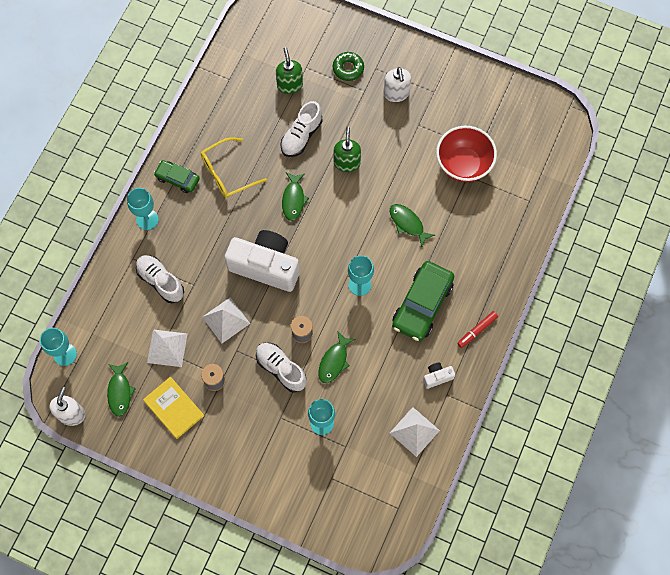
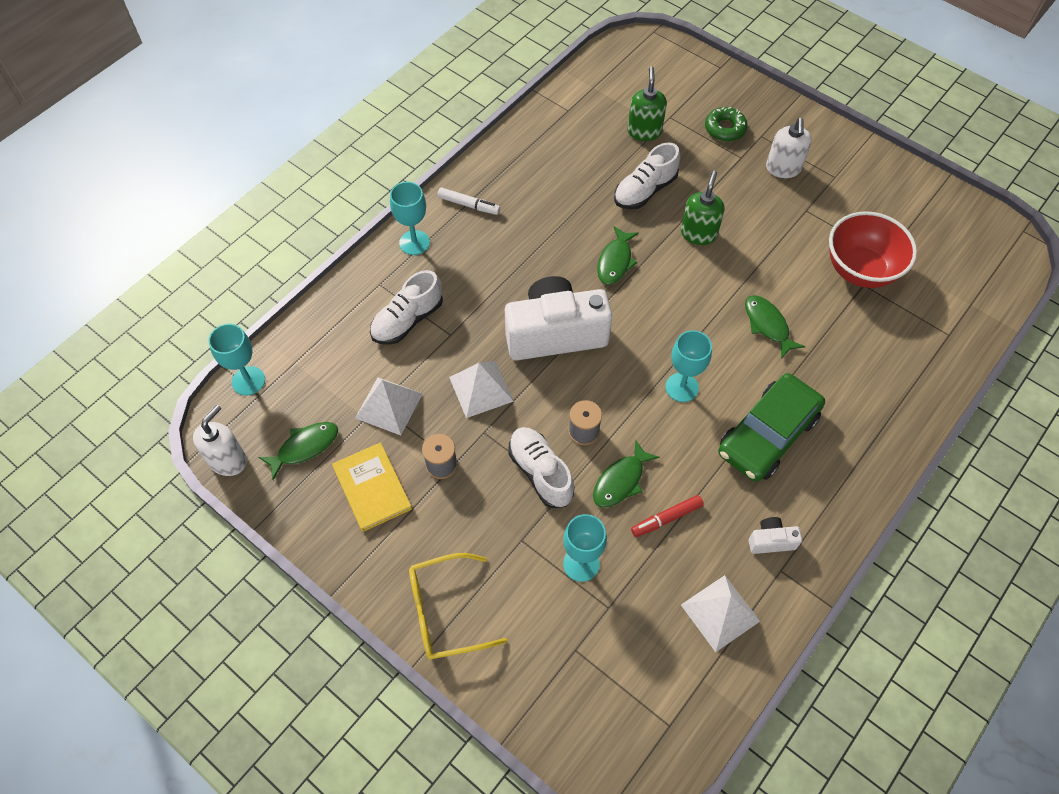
camera: 15 degrees right, 10 degrees down
(120, 392) = (304, 447): green fish -> green fish turned 135 degrees counterclockwise
(161, 281) = (407, 320): white shoe -> white shoe turned 105 degrees counterclockwise
(177, 179) = (468, 205): green car -> white marker
(227, 173) = (536, 212): yellow glasses -> yellow glasses (446, 612)
(265, 266) = (555, 334): white camera -> white camera turned 45 degrees counterclockwise
(477, 331) = (844, 490): red marker -> red marker (666, 518)

